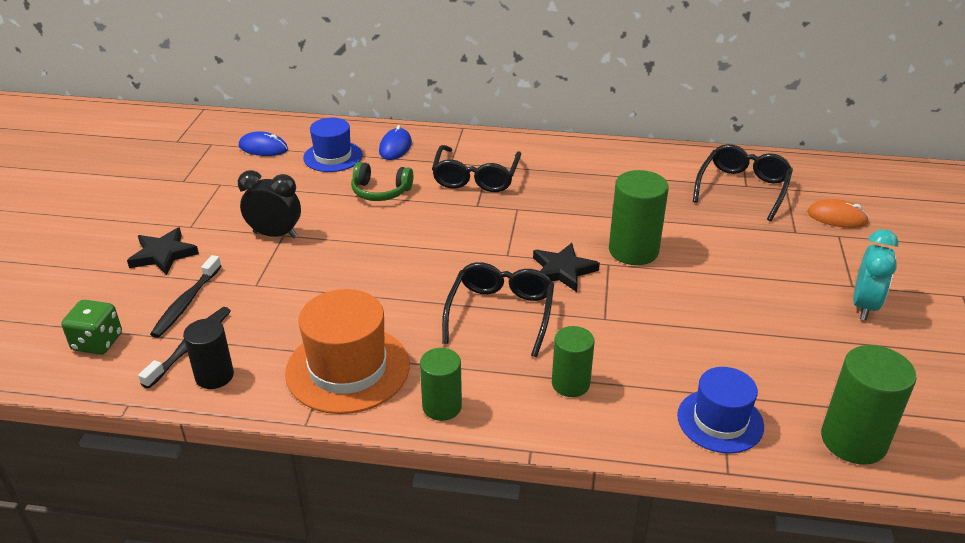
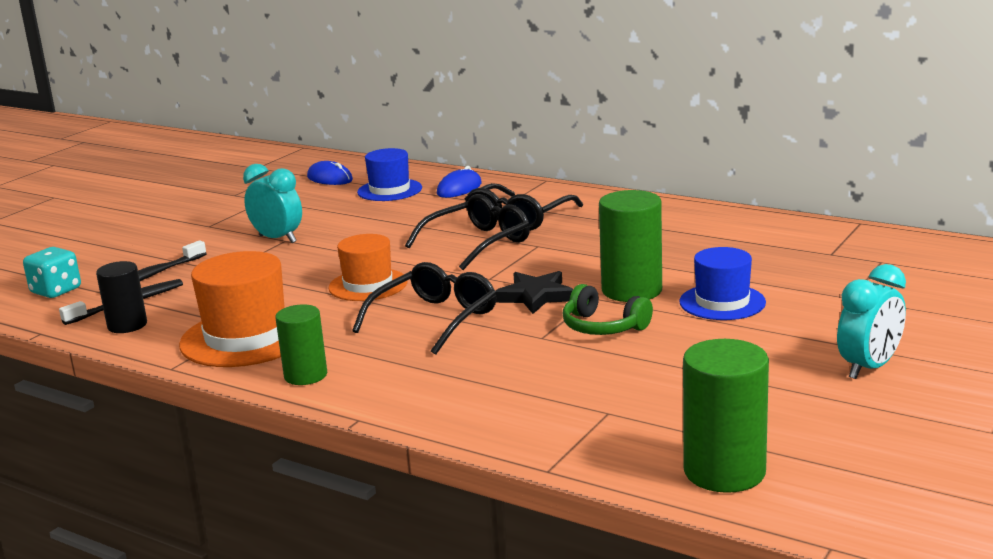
camera: 25 degrees right, 15 degrees down
(97, 342) = (56, 291): green dice -> turquoise dice
(163, 254) = (166, 241): black star -> none
(275, 234) = (277, 239): black clock -> turquoise clock
(380, 191) = (409, 219): green headphones -> green headphones (603, 327)
(408, 281) = (368, 285): none -> orange hat
(570, 384) = (450, 379): green cylinder -> none
(720, 421) = (582, 431): blue hat -> blue hat (722, 302)
(743, 188) = (823, 255): black glasses -> black glasses (478, 243)
(837, 217) = (920, 292): orange mouse -> none

